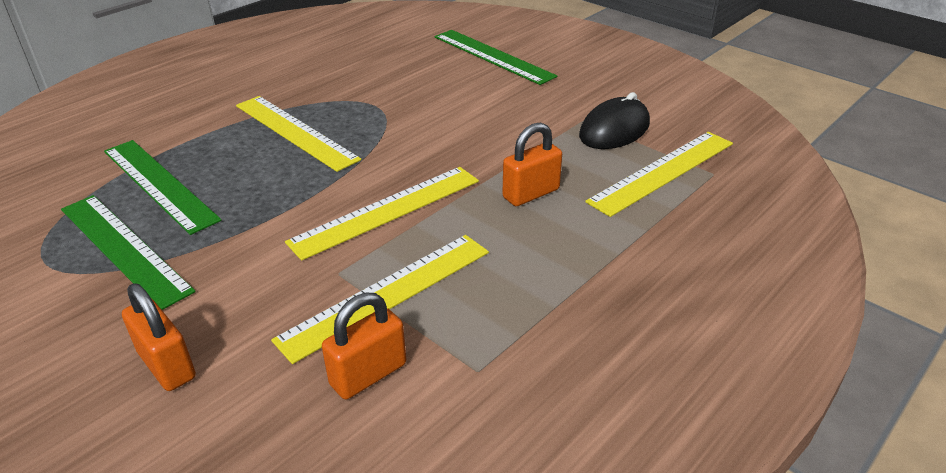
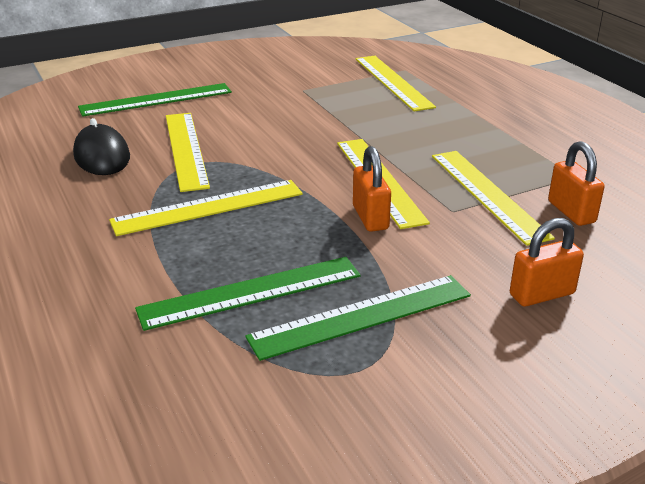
camera: 70 degrees left, 5 degrees down
(398, 95) = (185, 149): none -> yellow ruler
(531, 194) = (391, 126): orange padlock -> orange padlock (370, 217)
(614, 130) = (327, 83): black mouse -> black mouse (102, 156)

